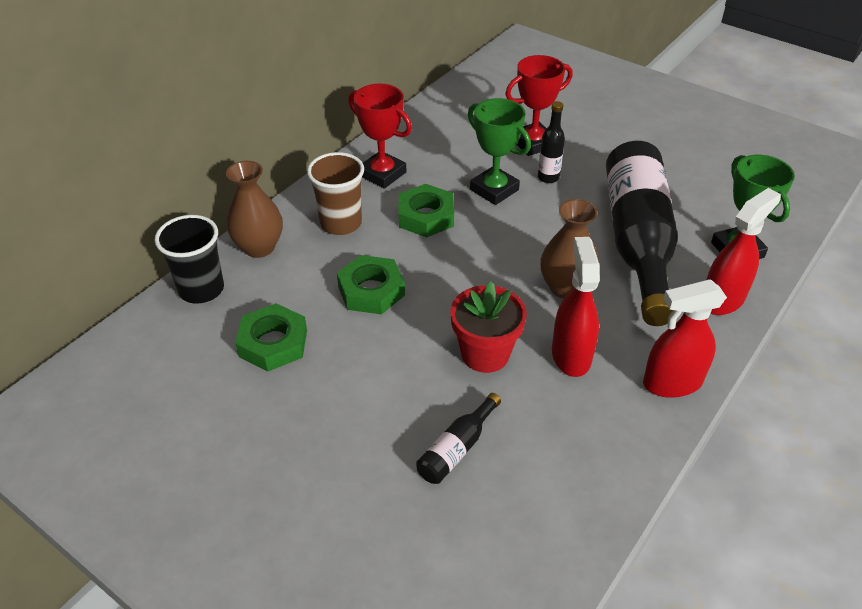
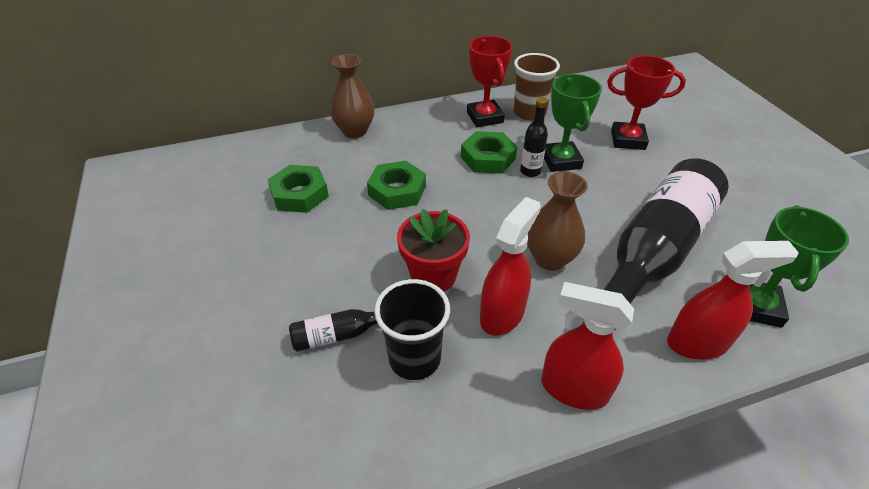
camera: 35 degrees right, 0 degrees up
(201, 289) = (294, 141): black cup -> black cup (414, 359)
(341, 223) = (422, 138): brown cup -> brown cup (529, 113)
(548, 177) = (616, 169): black bottle -> black bottle (530, 171)

